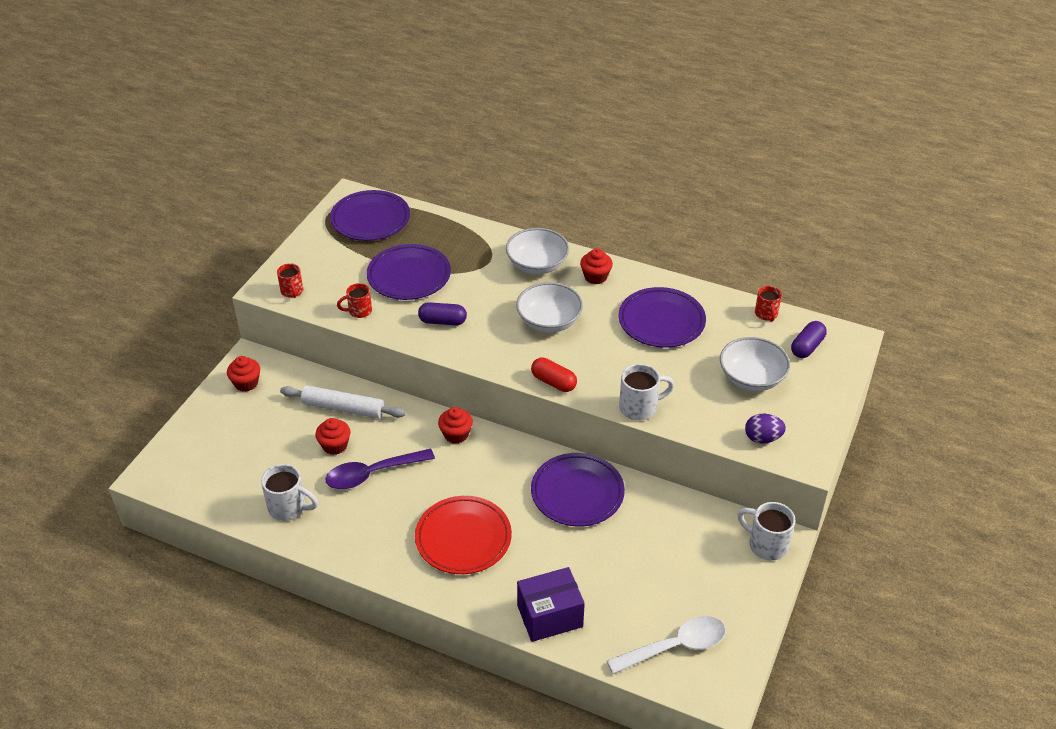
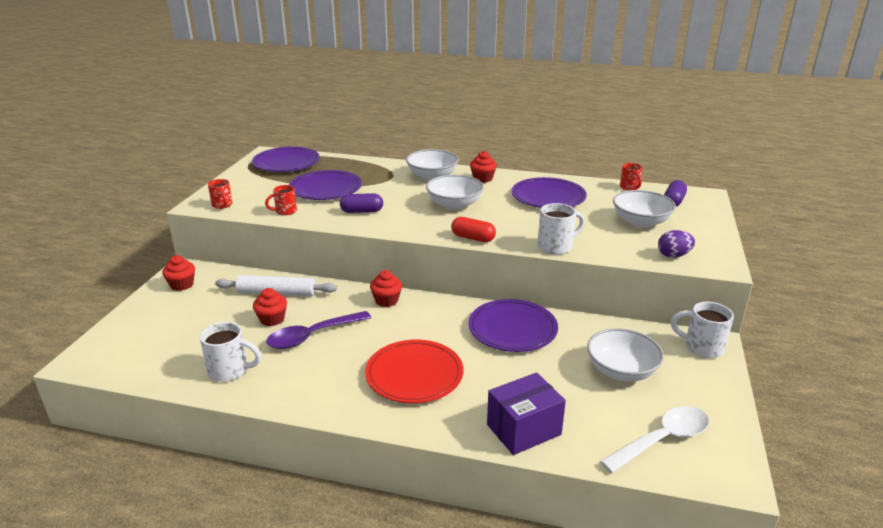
camera: 10 degrees left, 15 degrees down
(669, 562) = (621, 371): none -> white bowl

